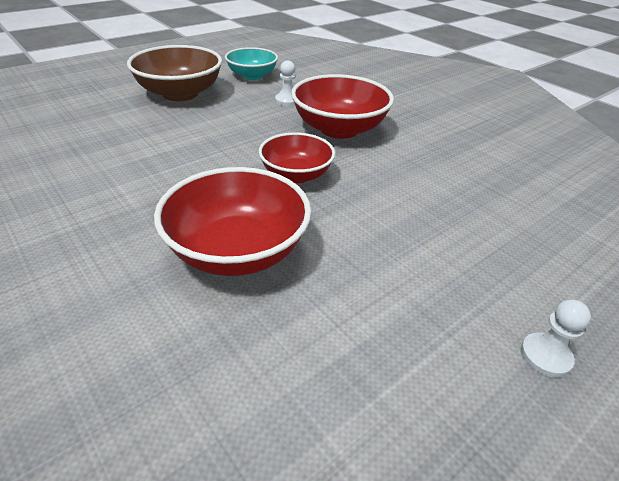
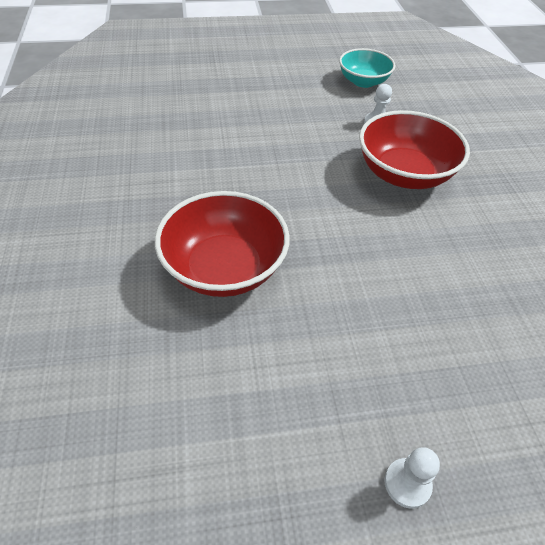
camera: 30 degrees right, 10 degrees up
(180, 93) = (281, 86): brown bowl -> none
(296, 175) = (324, 212): red bowl -> none

